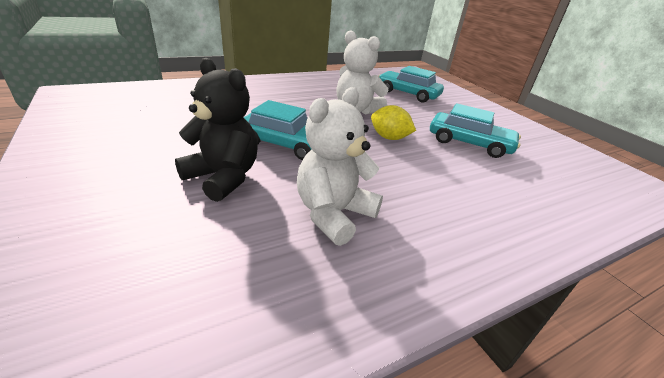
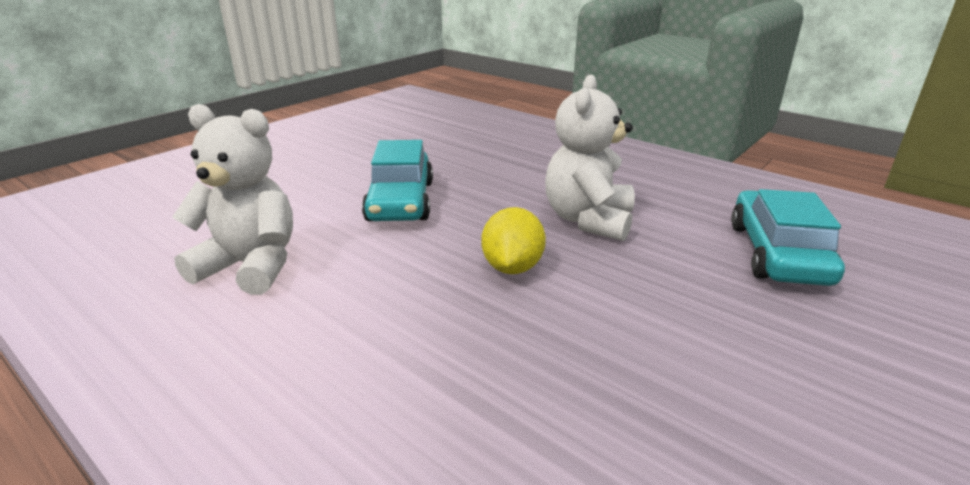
camera: 70 degrees right, 5 degrees down
(223, 177) = (296, 192): black teddy bear -> none
(469, 143) = (606, 366): turquoise car -> none

